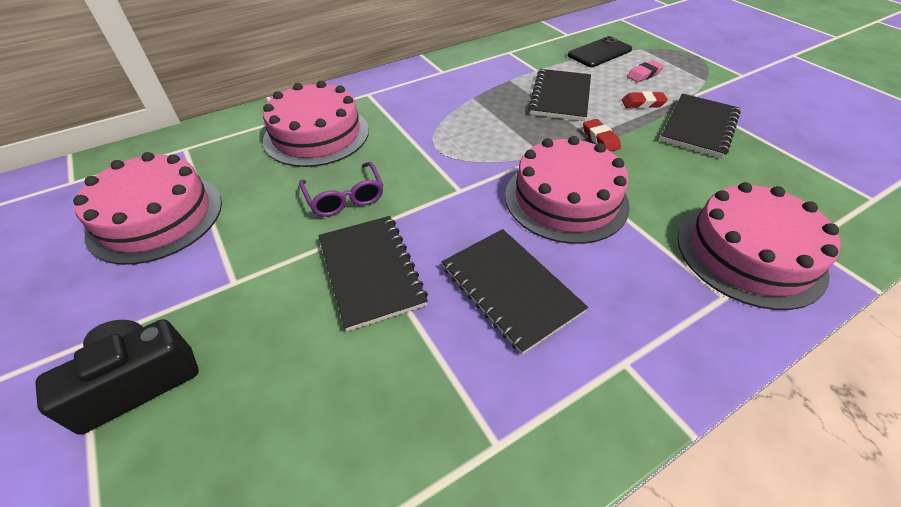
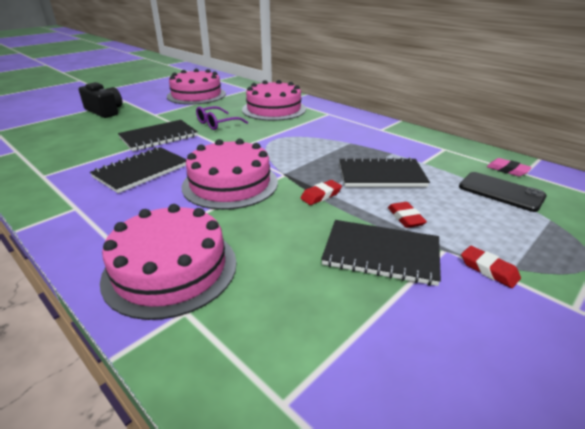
camera: 75 degrees right, 15 degrees down
(644, 74) = (477, 220): pink eraser -> pink eraser (507, 170)
(710, 89) = (488, 270): none -> red eraser

